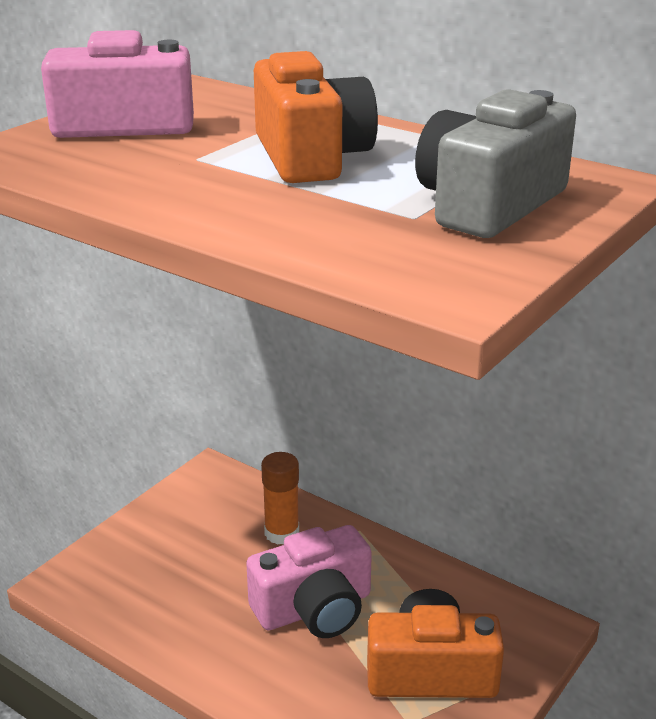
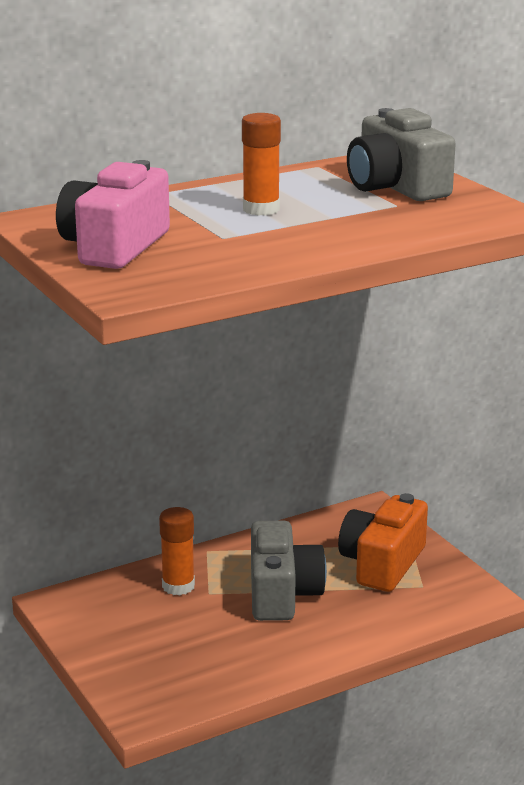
camera: 65 degrees left, 5 degrees down
(310, 157) = (261, 209): orange camera -> orange glue stick
(314, 608) = (282, 593): pink camera -> grey camera

